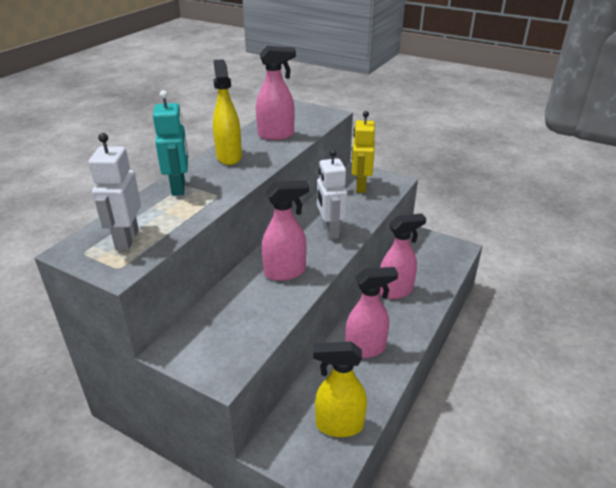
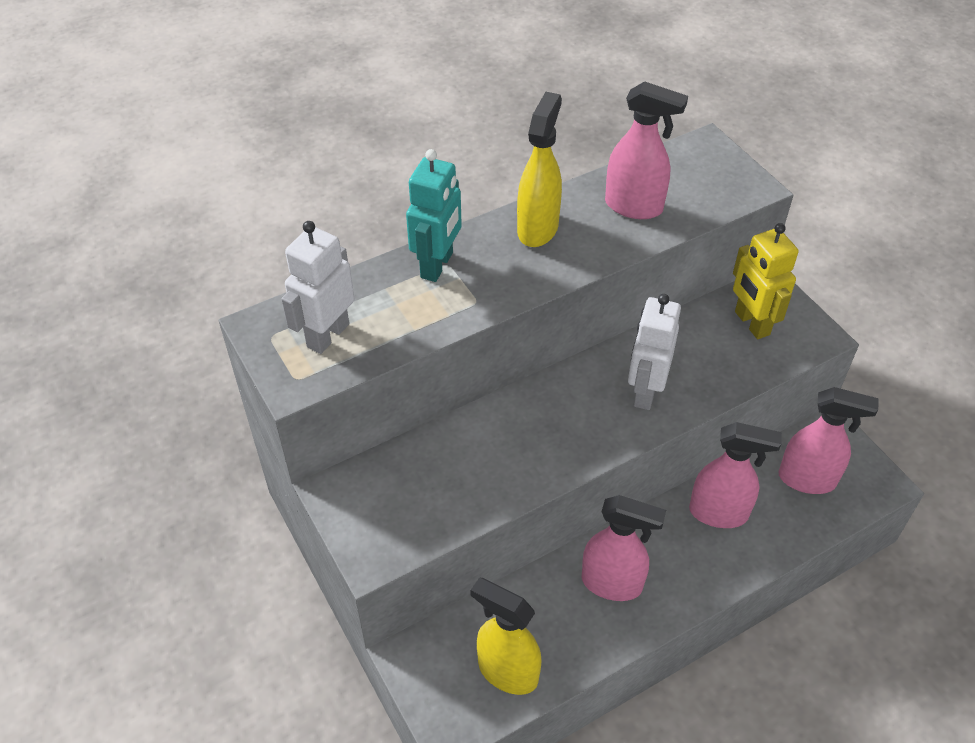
camera: 30 degrees right, 15 degrees up
(285, 272) = (537, 437): pink spray bottle -> pink spray bottle (807, 479)
(360, 186) = (751, 323): yellow robot -> yellow robot turned 60 degrees counterclockwise

